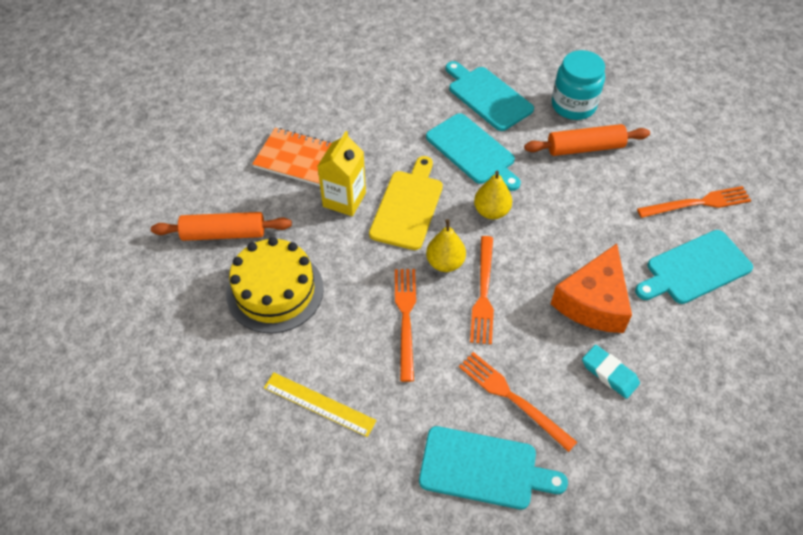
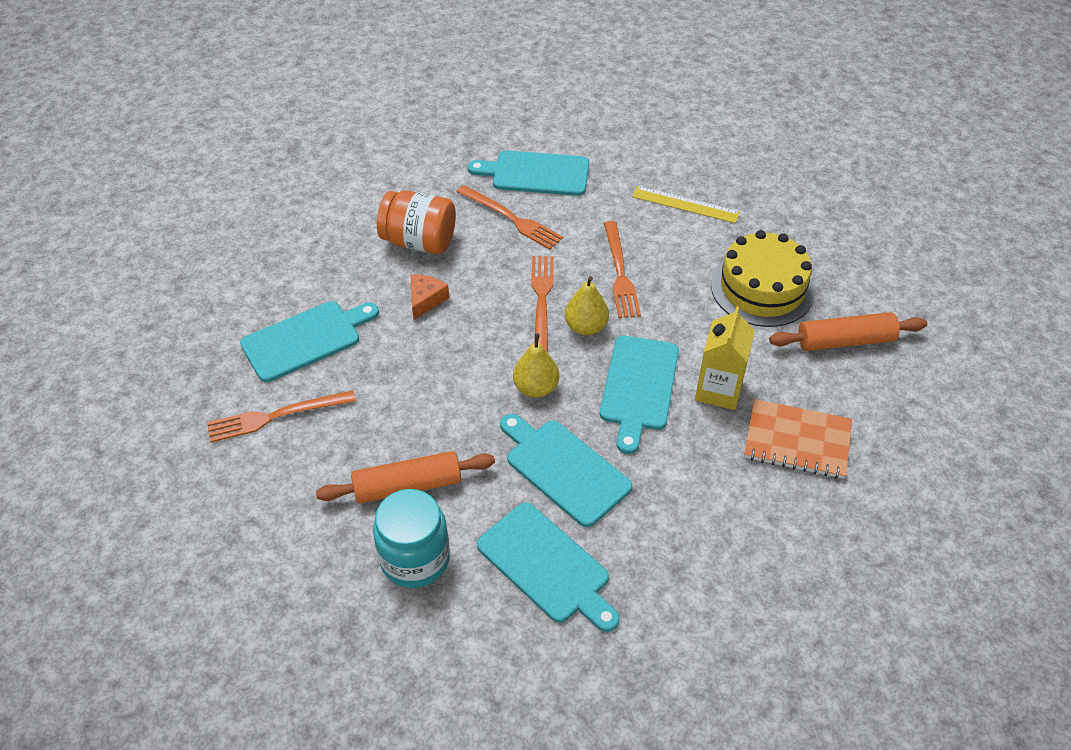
camera: 175 degrees right, 5 degrees down
(407, 206) = (639, 387): yellow cutting board -> turquoise cutting board
(593, 301) = (425, 300): orange cheese -> orange cheese, size x0.51
(609, 373) = (419, 242): turquoise eraser -> orange jar

